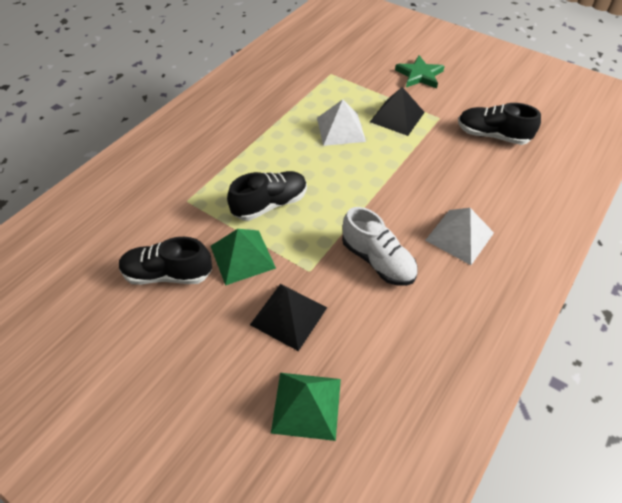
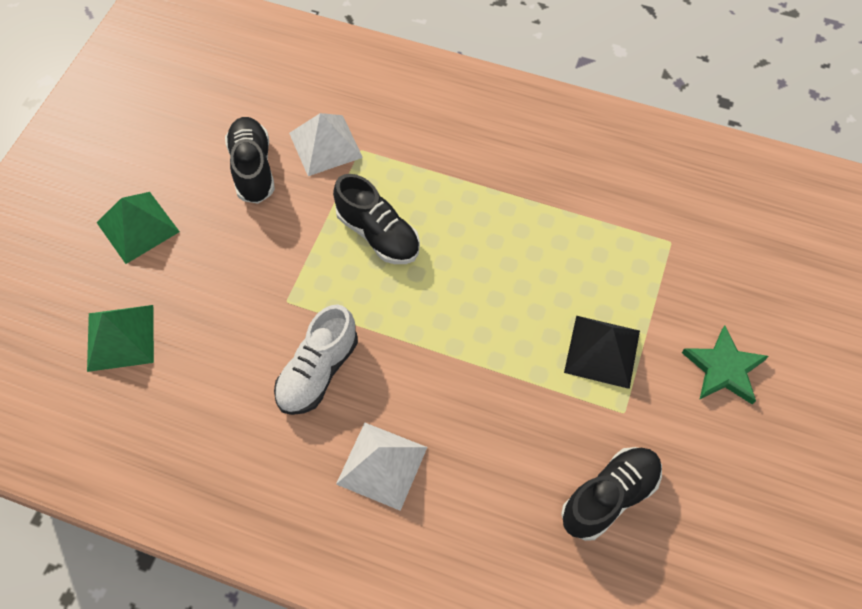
camera: 75 degrees right, 10 degrees up
(242, 257) = (291, 229): green pyramid -> green pyramid (137, 227)
(289, 316) = (221, 295): black pyramid -> none
(341, 129) = (545, 282): white pyramid -> white pyramid (325, 145)
(492, 135) = (609, 497): black shoe -> black shoe turned 45 degrees clockwise

